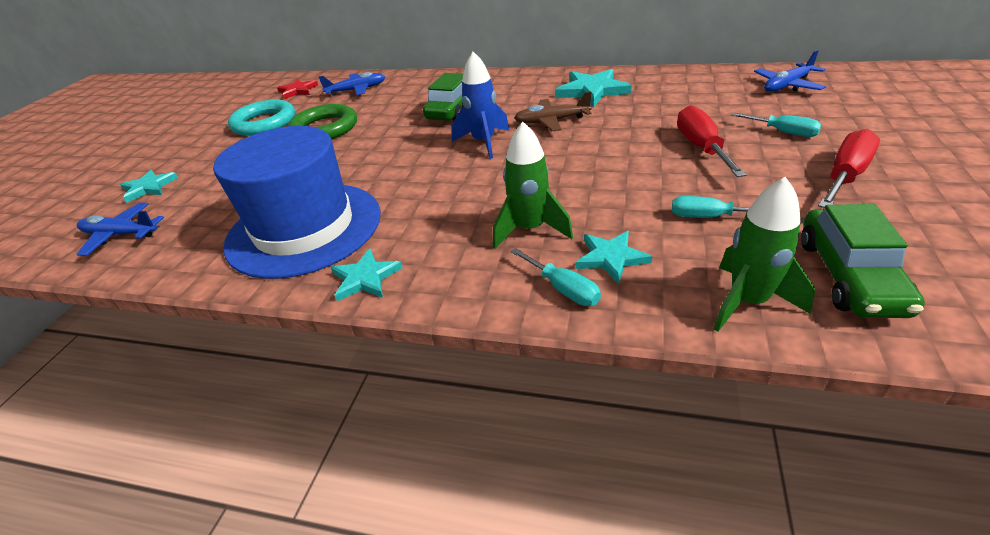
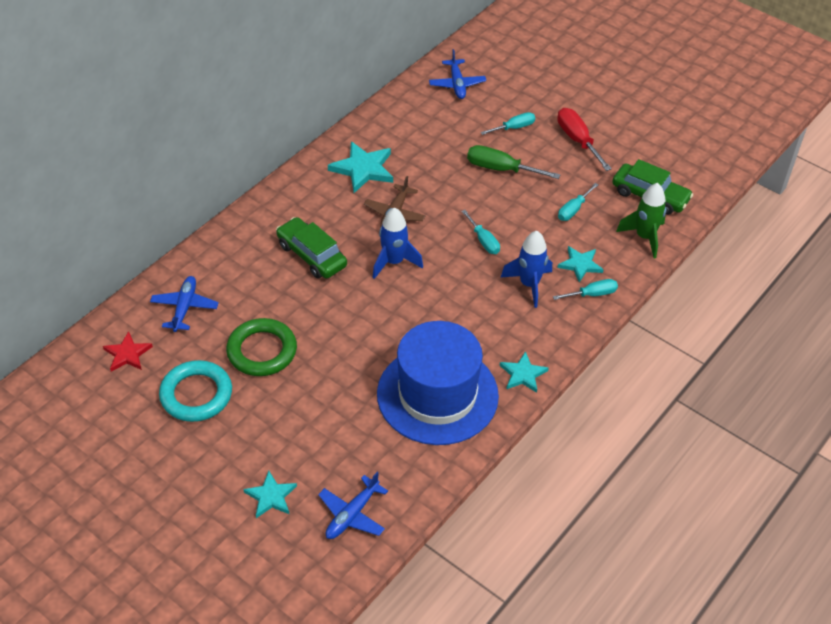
camera: 70 degrees left, 10 degrees up
(530, 230) = (529, 284): green rocket -> blue rocket
(570, 176) = (483, 241): none -> turquoise screwdriver
(701, 147) = (501, 169): red screwdriver -> green screwdriver

